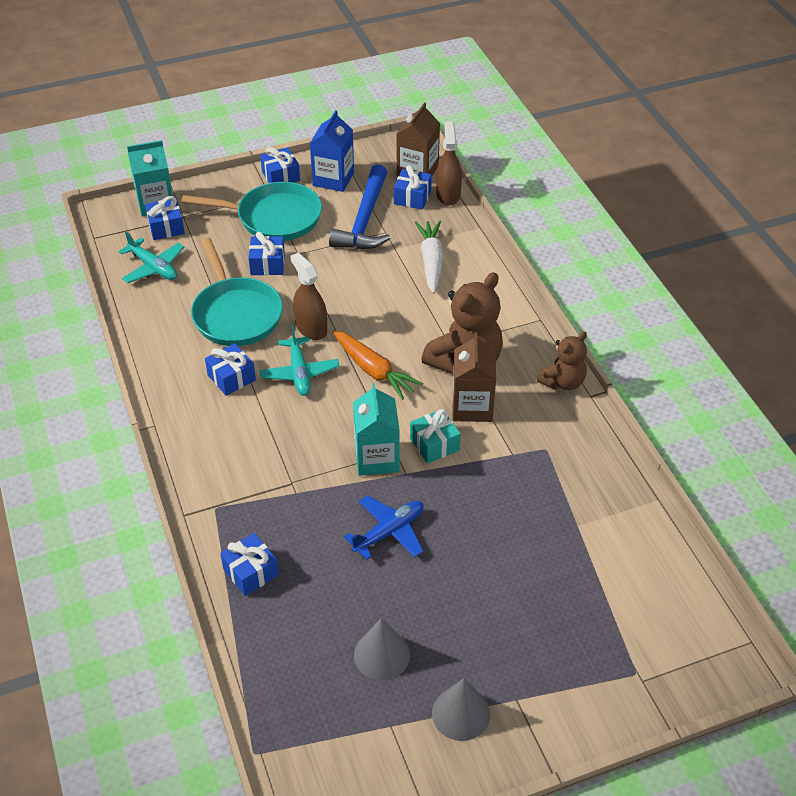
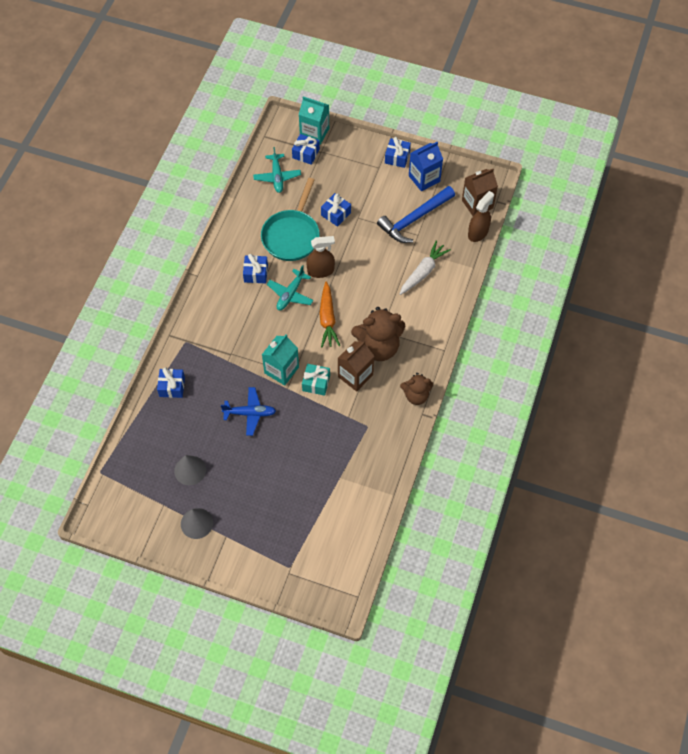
camera: 40 degrees right, 15 degrees up
(273, 218) = (367, 184): turquoise pan -> none
(311, 328) = (321, 271): brown spray bottle -> brown spray bottle turned 75 degrees clockwise
(412, 197) = (456, 221): blue gift -> none

